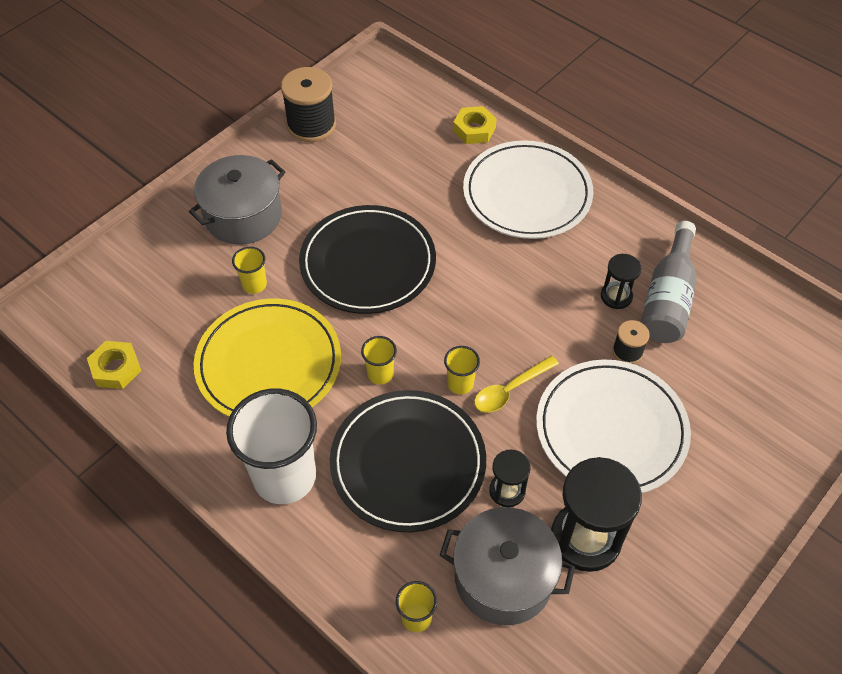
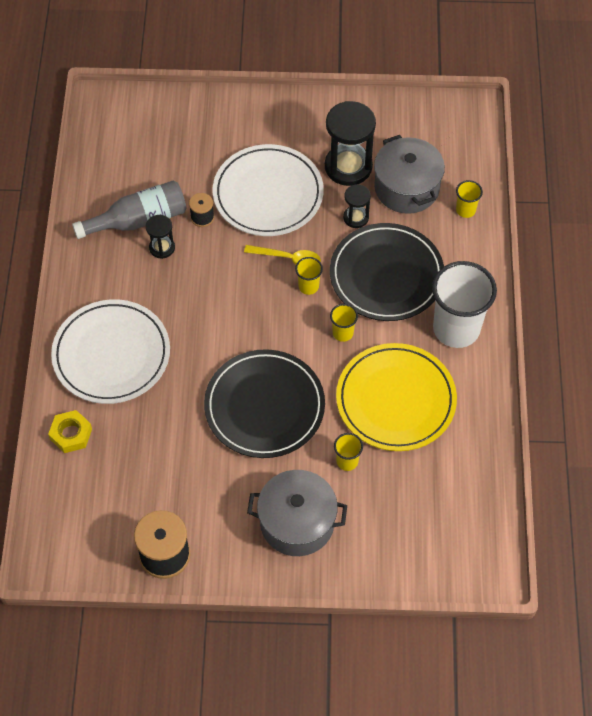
camera: 130 degrees left, 5 degrees up
(116, 368) = (486, 485): yellow nut -> none

